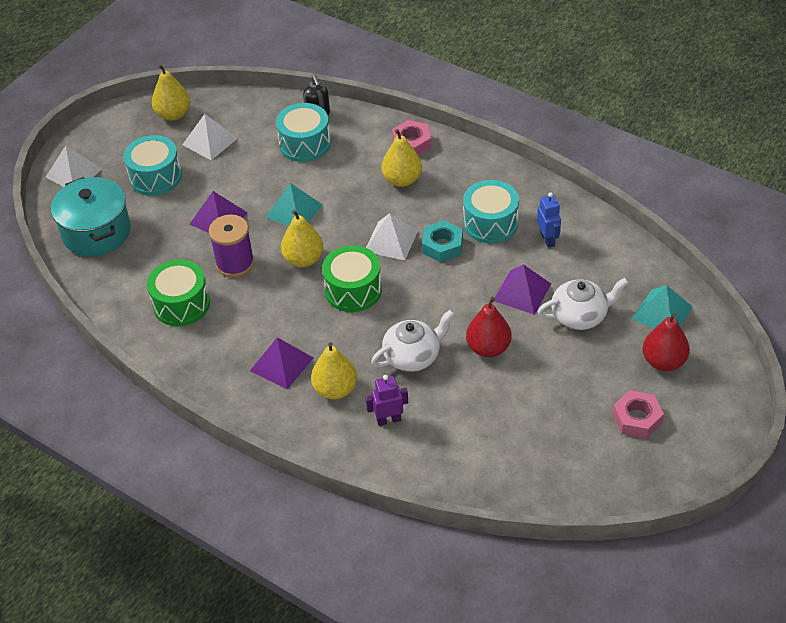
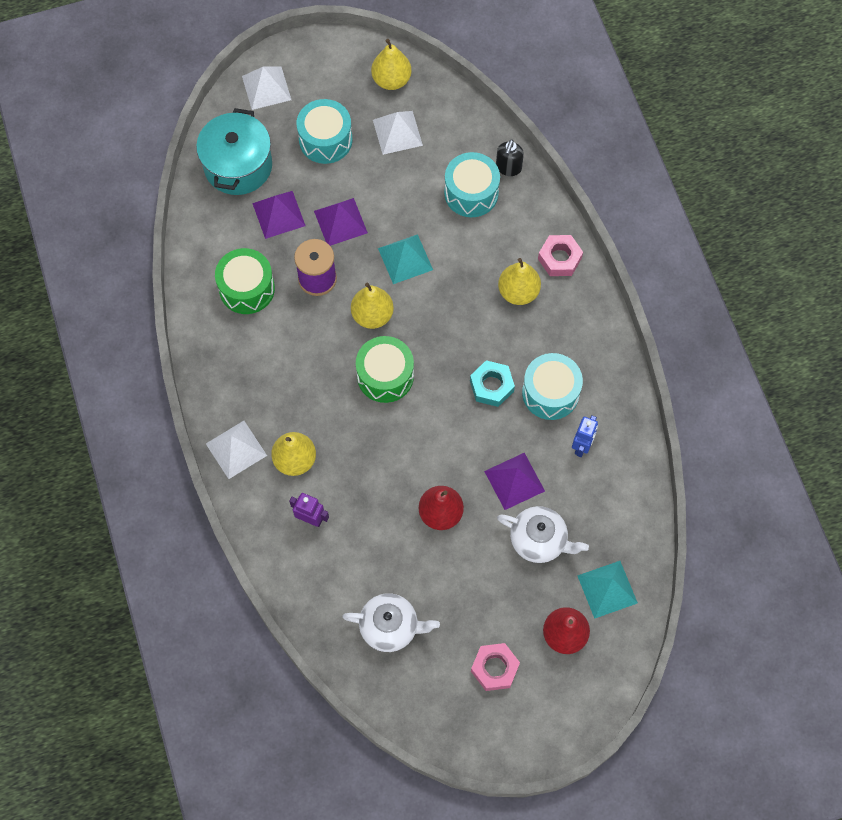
camera: 35 degrees right, 20 degrees up
(281, 364) = (275, 405): purple pyramid -> purple pyramid (278, 214)
(391, 241) = (455, 349): white pyramid -> white pyramid (236, 449)
(413, 356) = (377, 475): white teapot -> white teapot (390, 627)

